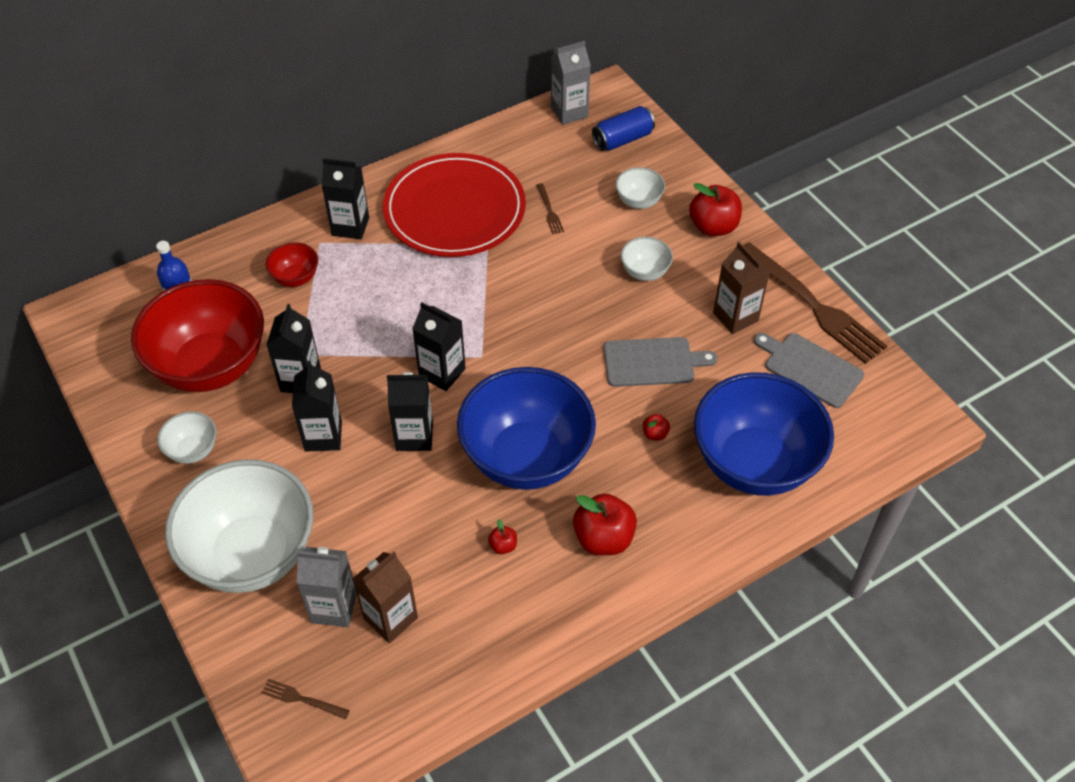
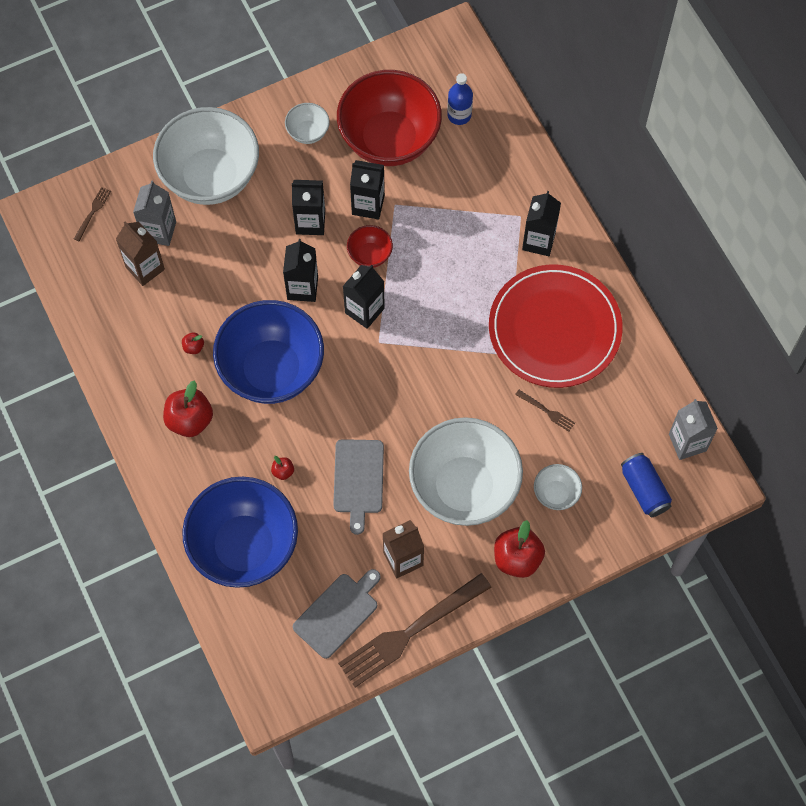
camera: 95 degrees right, 15 degrees up
(295, 278) = (480, 198): red bowl -> red bowl (370, 255)
(549, 211) = (547, 411): brown fork -> brown fork turned 135 degrees counterclockwise
(645, 272) = (464, 487): white bowl -> white bowl, size x2.31

